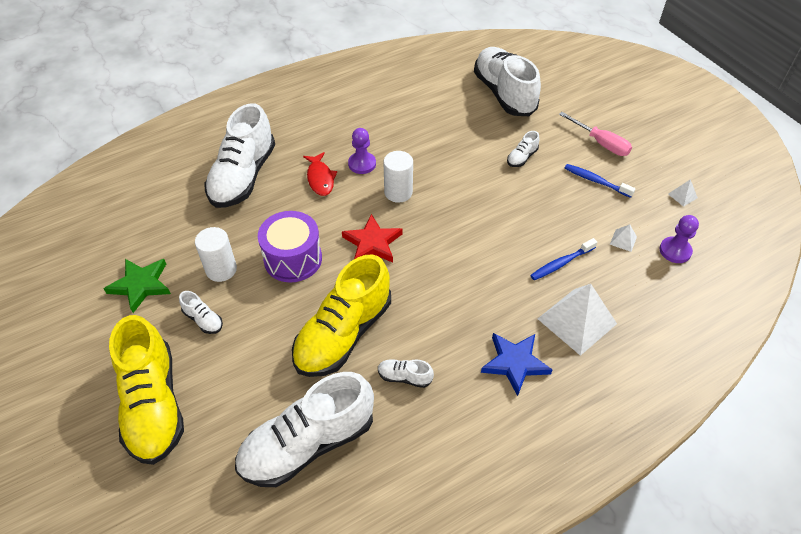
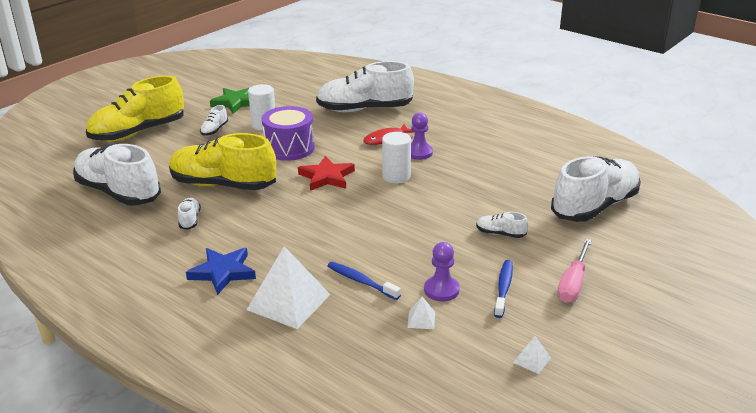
camera: 70 degrees right, 20 degrees down
(675, 251) = (429, 362): purple pawn -> purple pawn (441, 290)

